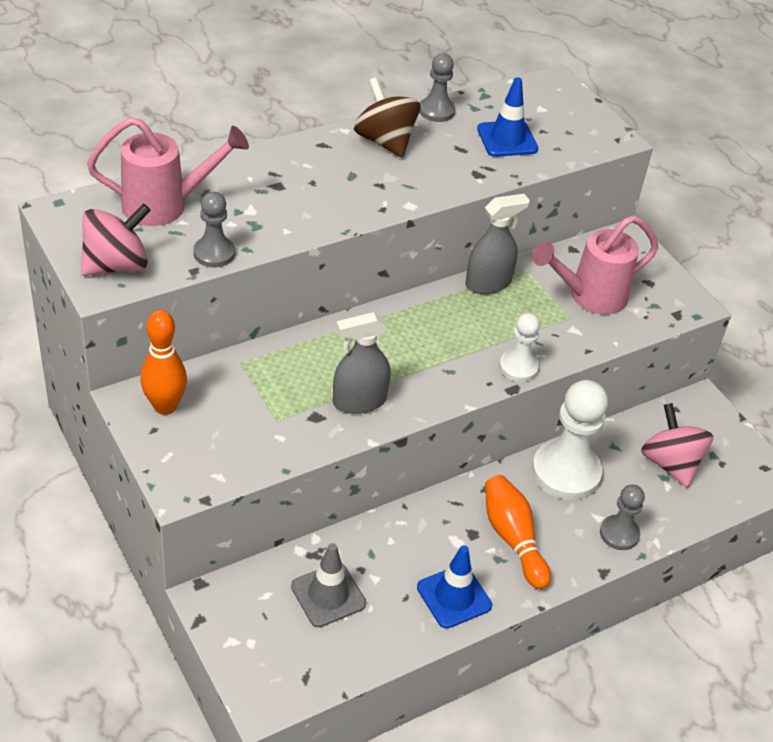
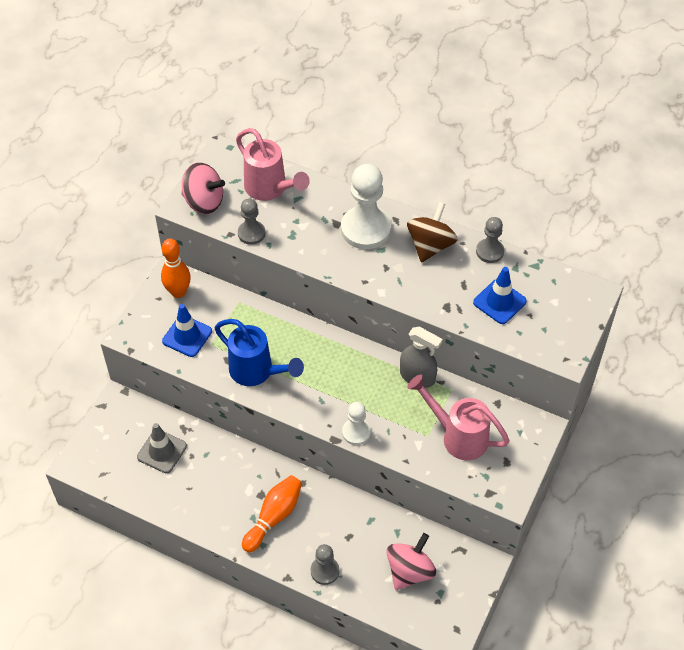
camera: 60 degrees right, 10 degrees up
(359, 401) = (257, 372): grey spray bottle -> blue watering can
(454, 596) = (207, 511): blue traffic cone -> blue traffic cone (187, 336)
(566, 472) = (350, 516): white pawn -> white pawn (365, 229)

